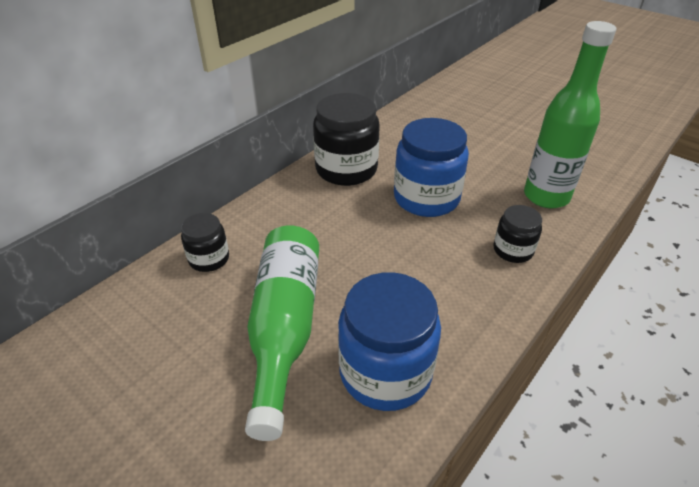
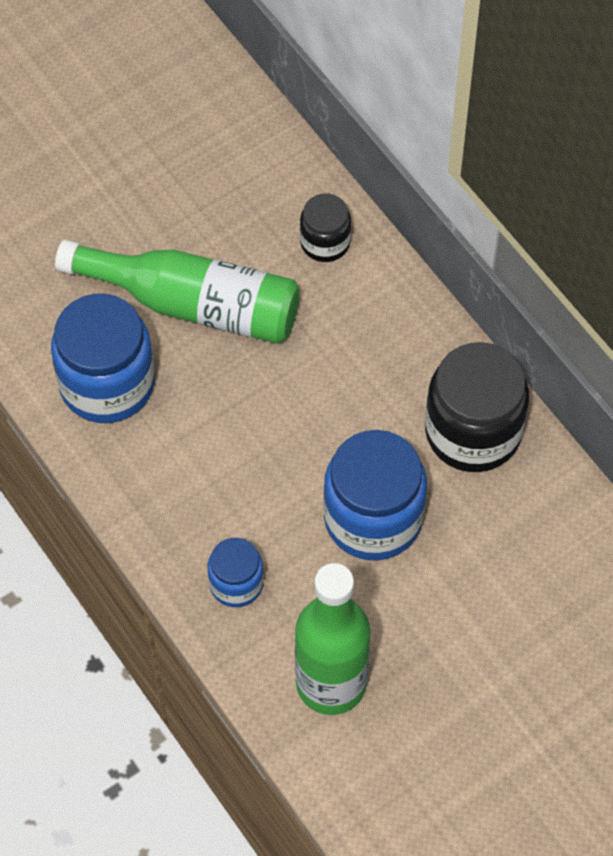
camera: 105 degrees right, 20 degrees up
(513, 250) = (236, 583): black jar -> blue jar

